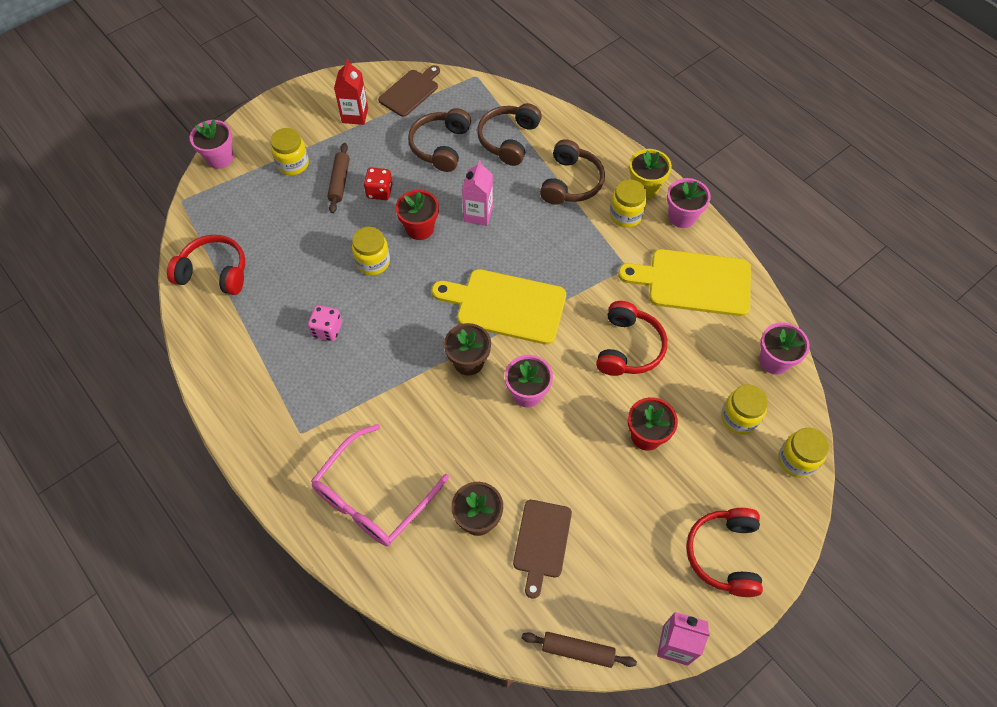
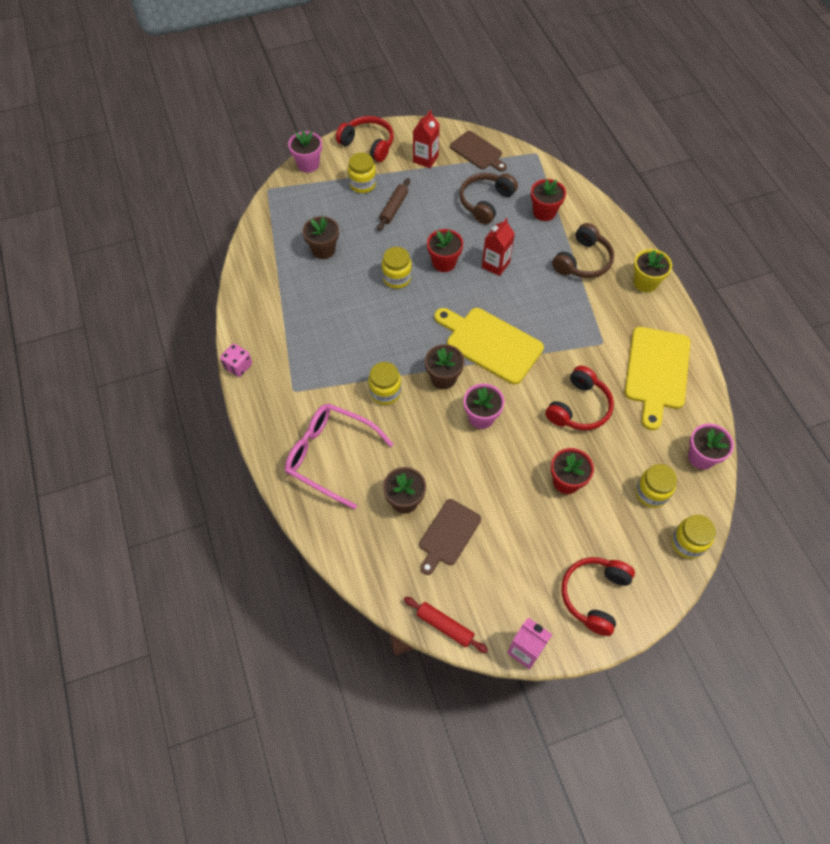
camera: 20 degrees right, 0 degrees up
(214, 272) = (272, 251): red headphones -> red headphones (368, 144)
(275, 254) = (323, 250): none -> brown flower pot
(327, 330) = (342, 319): pink dice -> pink dice (238, 366)
(374, 496) = (331, 456): pink glasses -> pink glasses turned 60 degrees clockwise
(379, 191) = (422, 224): red dice -> none
(410, 91) = (477, 152): brown cutting board -> brown cutting board turned 75 degrees clockwise
(478, 214) = (495, 265): pink carton -> red carton
(509, 140) = (544, 212): brown headphones -> red flower pot
(577, 651) = (445, 626): brown rolling pin -> red rolling pin
(625, 215) = (619, 301): yellow jar -> yellow jar (385, 392)
(682, 217) = (668, 316): pink flower pot -> none
(693, 282) = (656, 372): yellow cutting board -> yellow cutting board turned 105 degrees counterclockwise

